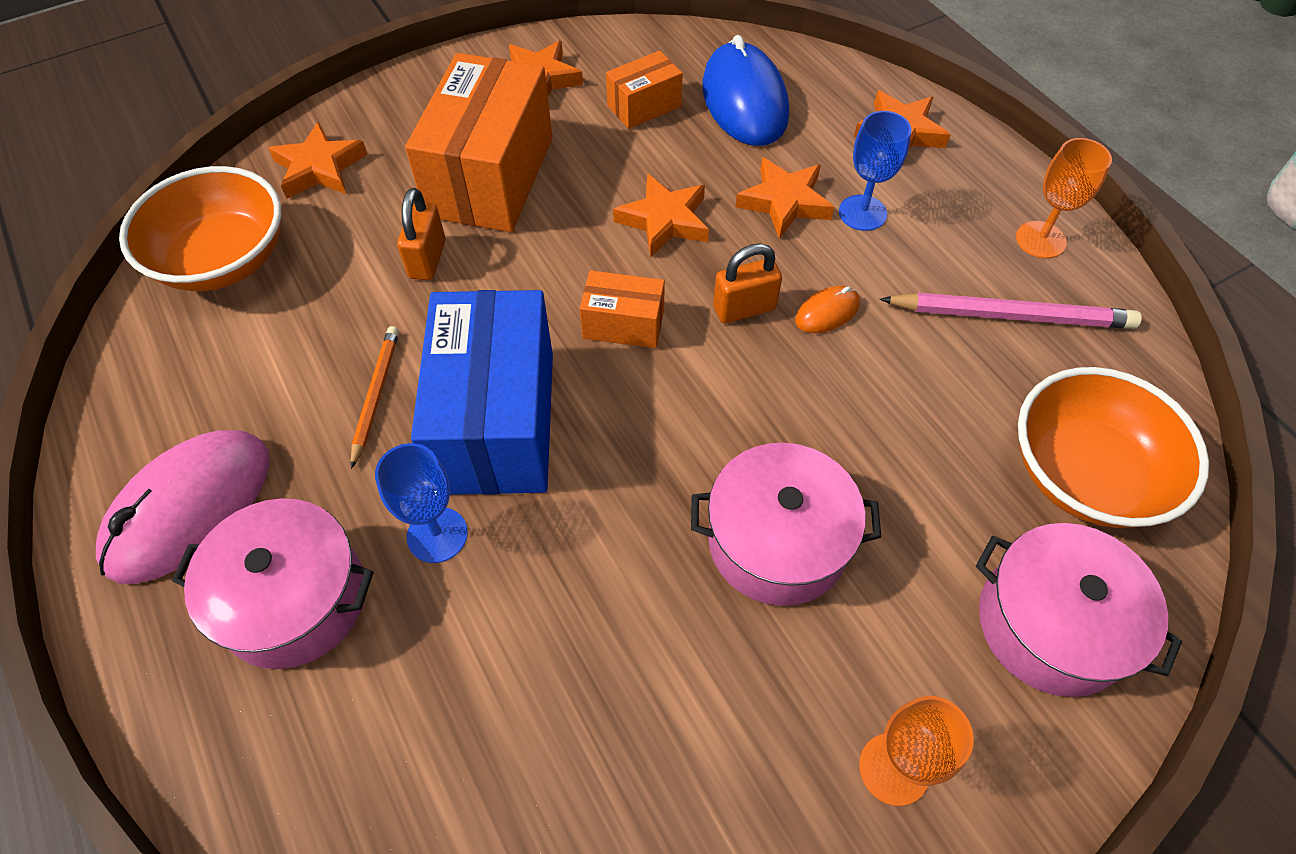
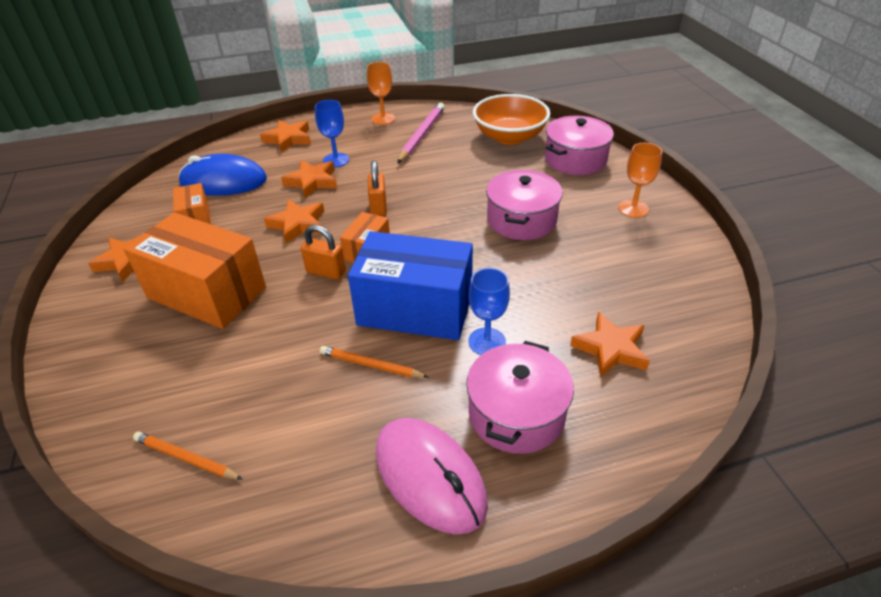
camera: 75 degrees left, 15 degrees down
(223, 260) = (186, 458): orange bowl -> orange pencil
(320, 168) = (123, 389): orange star -> orange star (610, 349)
(427, 259) = (264, 331): orange padlock -> orange padlock (326, 272)
(827, 312) = (394, 182): orange mouse -> none

